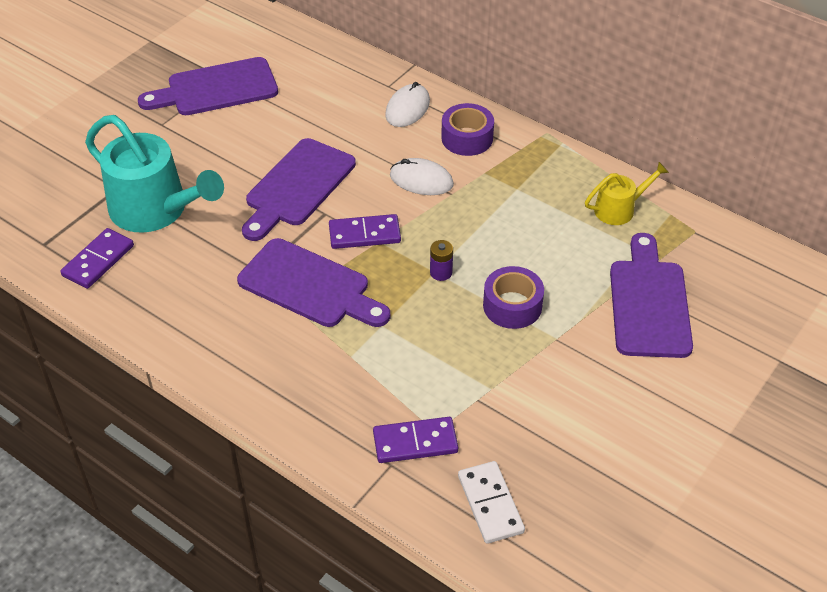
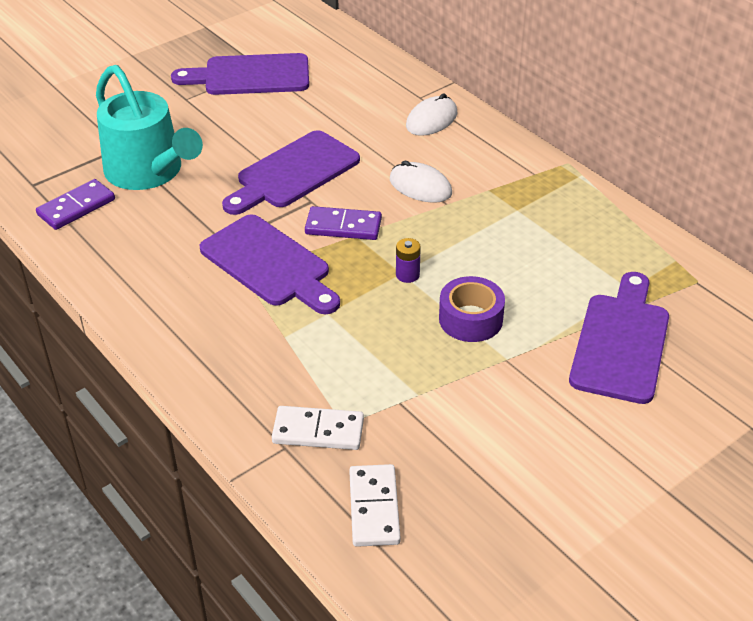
camera: 15 degrees right, 5 degrees down
(415, 442) = (318, 431): purple domino -> white domino
(467, 138) = (482, 155): purple tape -> none
(619, 209) = (620, 246): yellow watering can -> none

